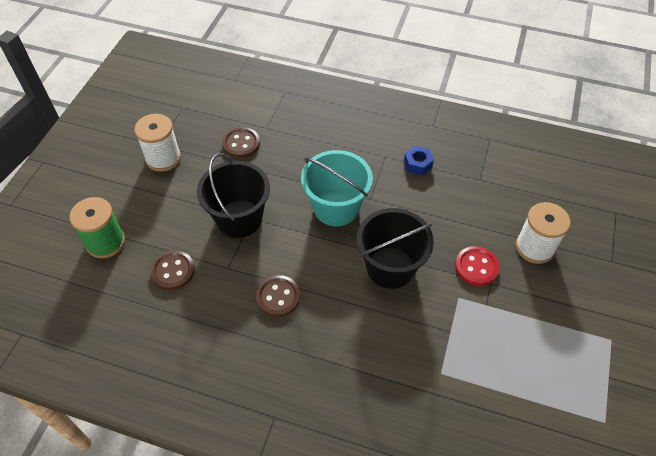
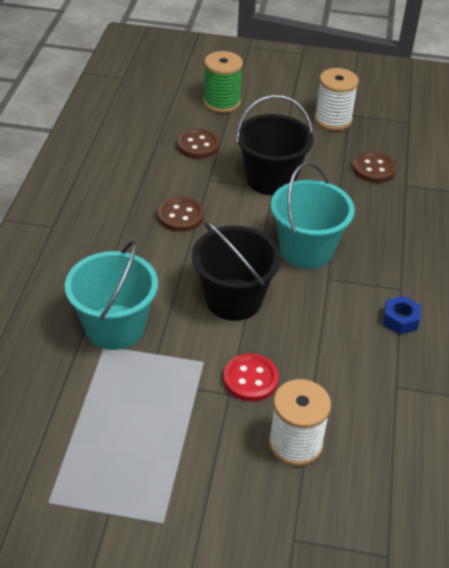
camera: 80 degrees right, 10 degrees down
(419, 363) = (115, 327): none -> turquoise bucket

